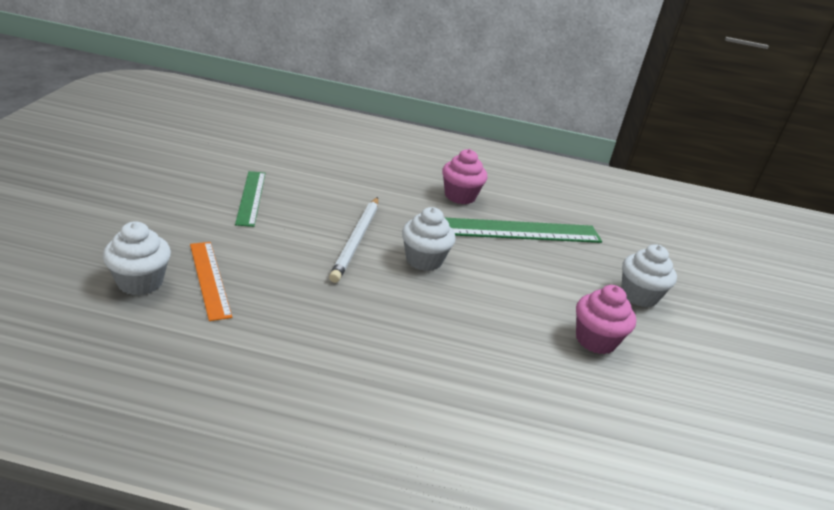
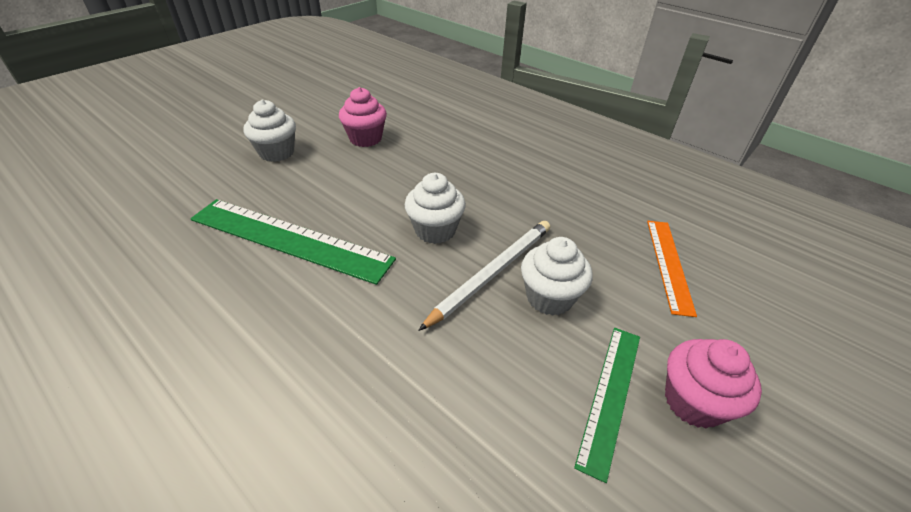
camera: 145 degrees left, 10 degrees up
(140, 282) = (740, 278): white cupcake -> white cupcake (549, 297)
(460, 196) = (285, 313): pink cupcake -> pink cupcake (693, 401)

